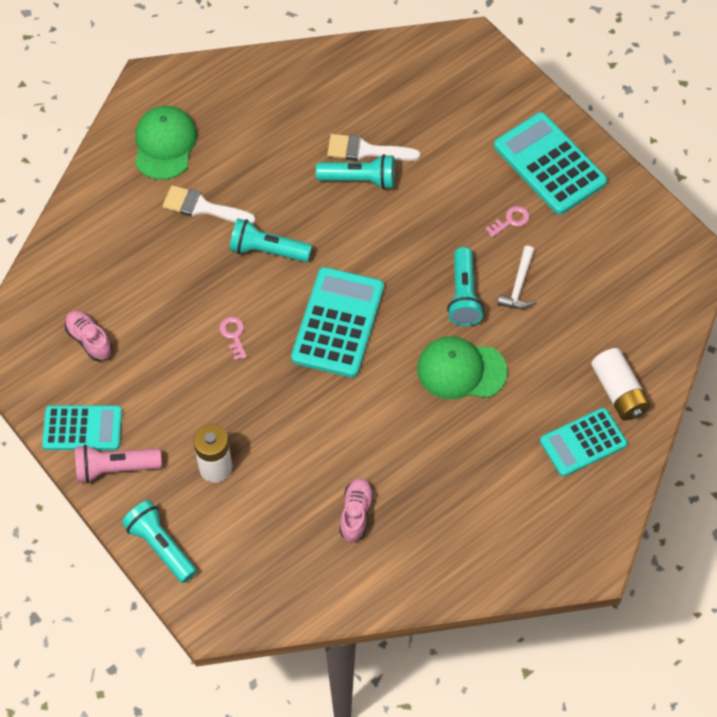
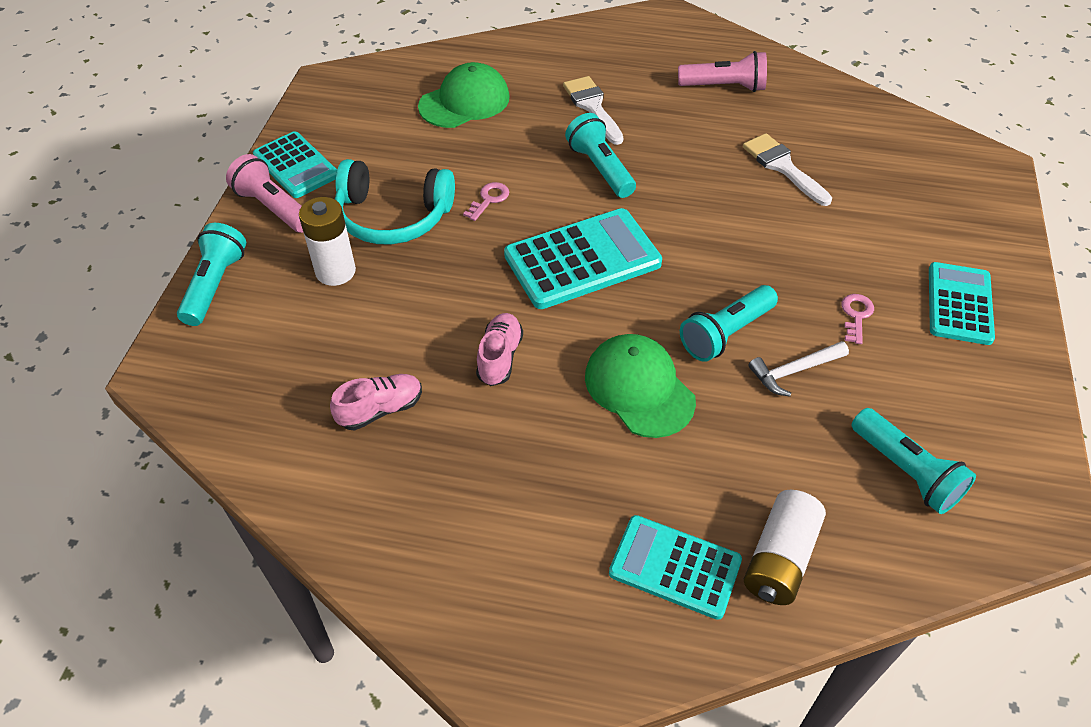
camera: 50 degrees right, 10 degrees down
(89, 340) = (388, 120): pink shoe -> pink shoe (499, 357)
(165, 144) = (623, 54): green cap -> green cap (464, 101)
(195, 401) = (393, 216): none -> turquoise headphones
(261, 116) = (724, 87): none -> pink flashlight
(359, 180) = (748, 181): turquoise flashlight -> turquoise flashlight (906, 471)
(511, 220) = (856, 315): pink key -> pink key turned 90 degrees counterclockwise
(549, 164) = (959, 304): turquoise calculator -> turquoise calculator, size x0.66

